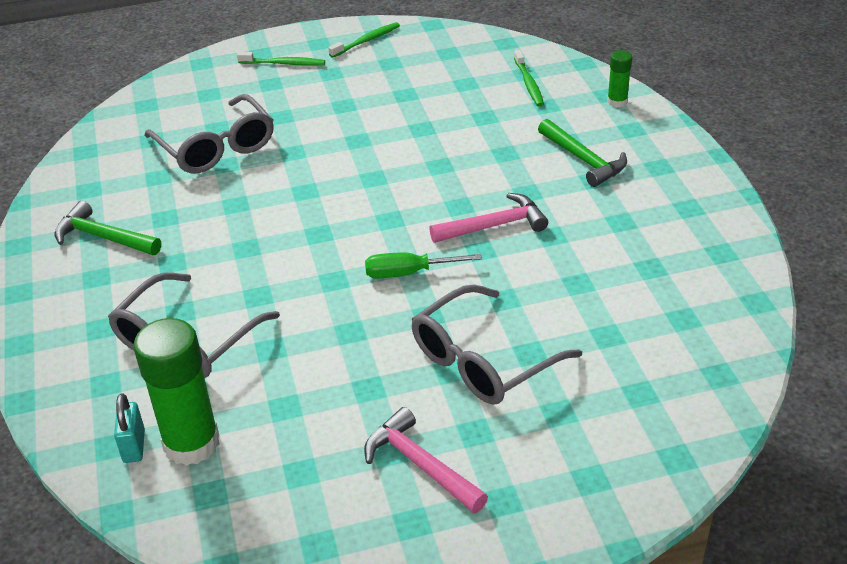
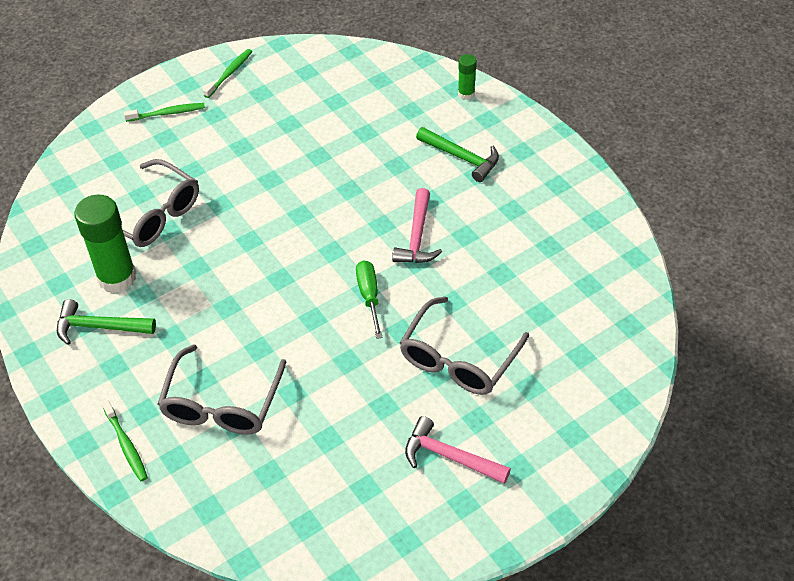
camera: 20 degrees left, 10 degrees up
(134, 446) = (227, 504): turquoise padlock -> none
(191, 443) = (271, 489): green glue stick -> green glue stick (117, 277)
(409, 273) = (369, 297): green screwdriver -> green screwdriver turned 105 degrees clockwise
(494, 225) = (417, 237): pink hammer -> pink hammer turned 135 degrees clockwise
(528, 83) = (387, 90): green toothbrush -> green toothbrush (126, 445)

